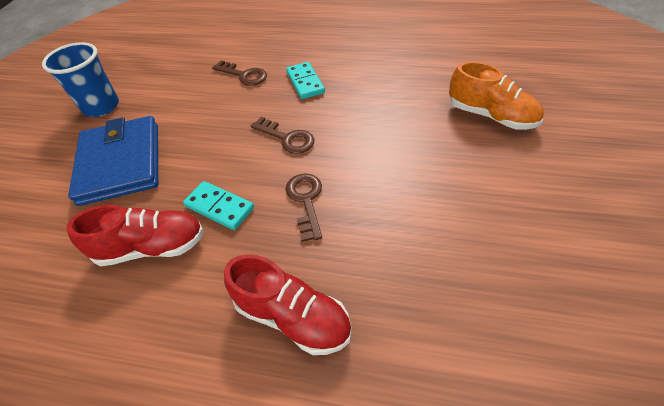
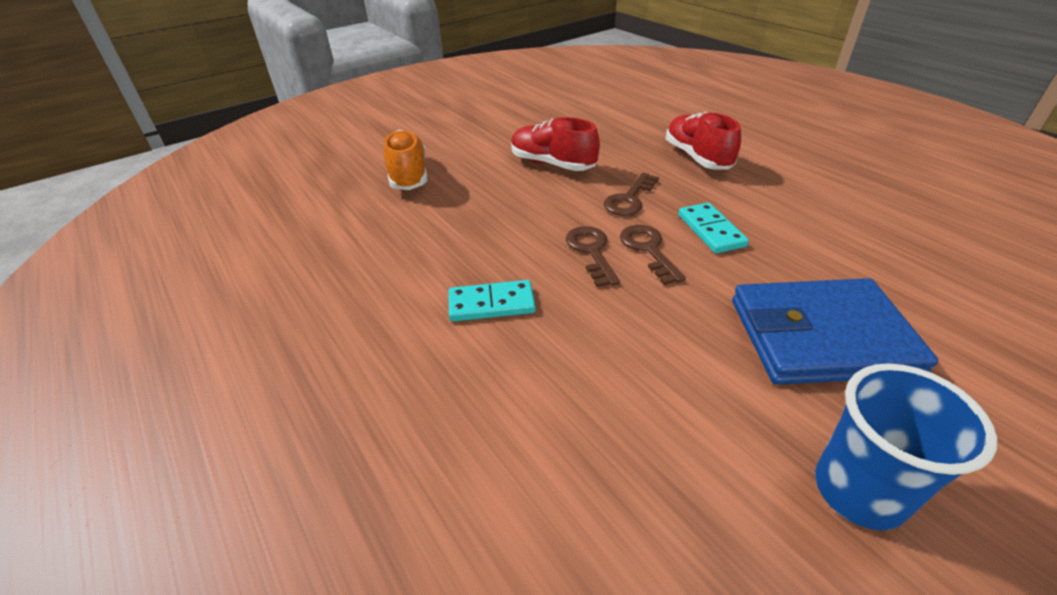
camera: 140 degrees left, 10 degrees down
(121, 163) = (821, 336): blue wallet -> blue wallet turned 60 degrees clockwise
(152, 247) = (793, 232): red shoe -> red shoe (552, 164)
(244, 75) = (552, 377): brown key -> brown key (648, 250)
(305, 82) = (491, 304): turquoise domino -> turquoise domino turned 60 degrees clockwise

